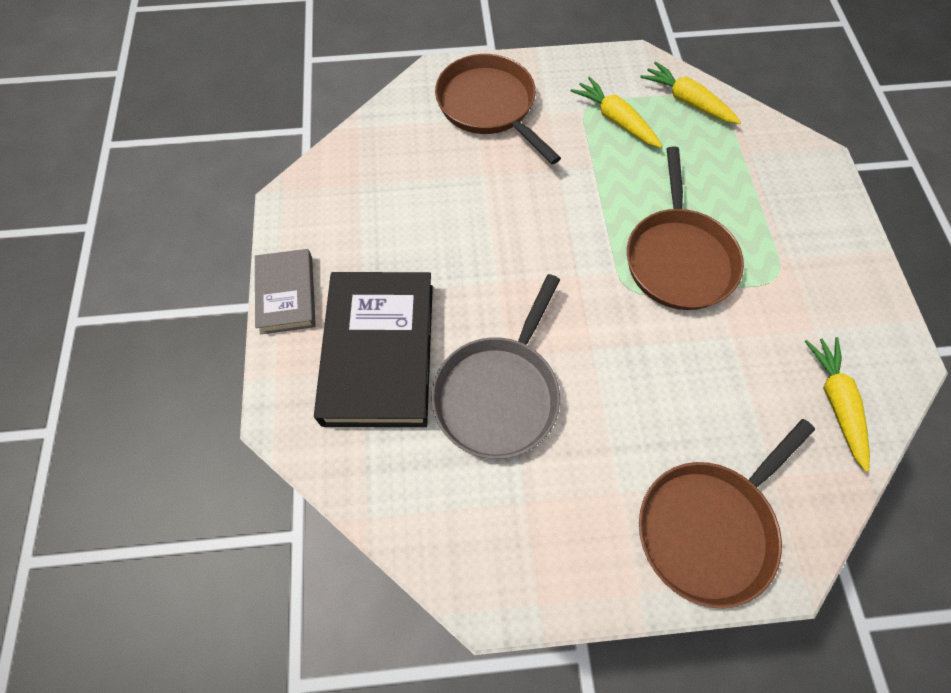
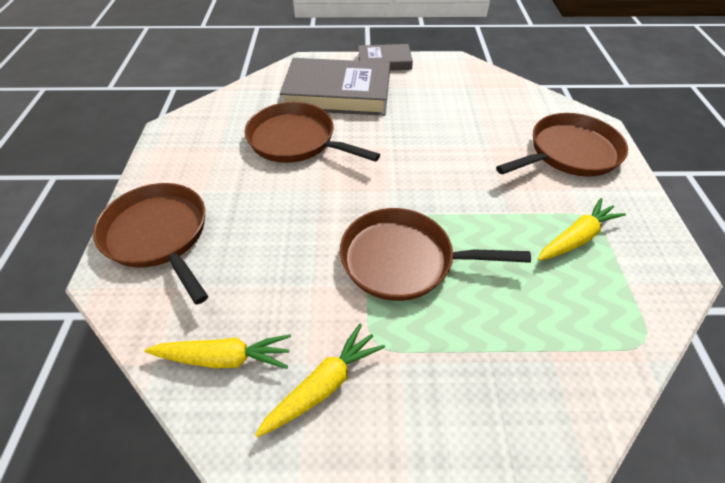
camera: 95 degrees right, 15 degrees down
(379, 353) = (337, 93): black book -> grey book
(499, 394) = (295, 140): grey pan -> brown pan
(687, 101) = (626, 308): yellow carrot -> yellow carrot (323, 385)

